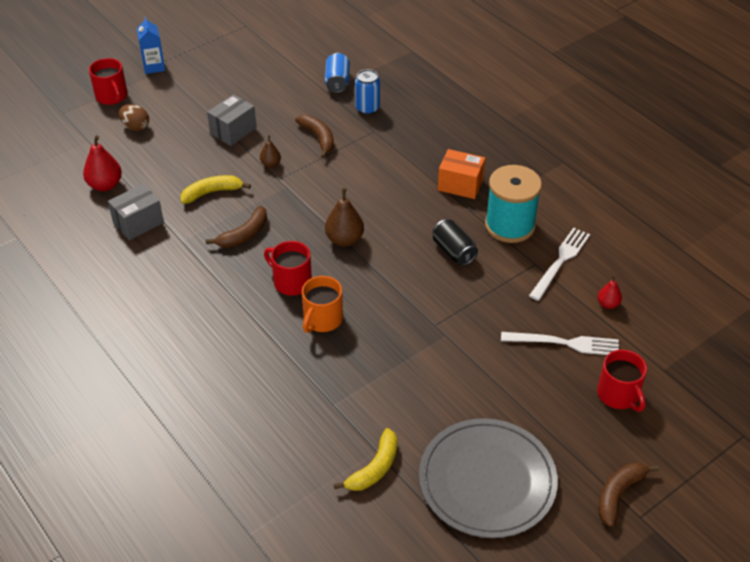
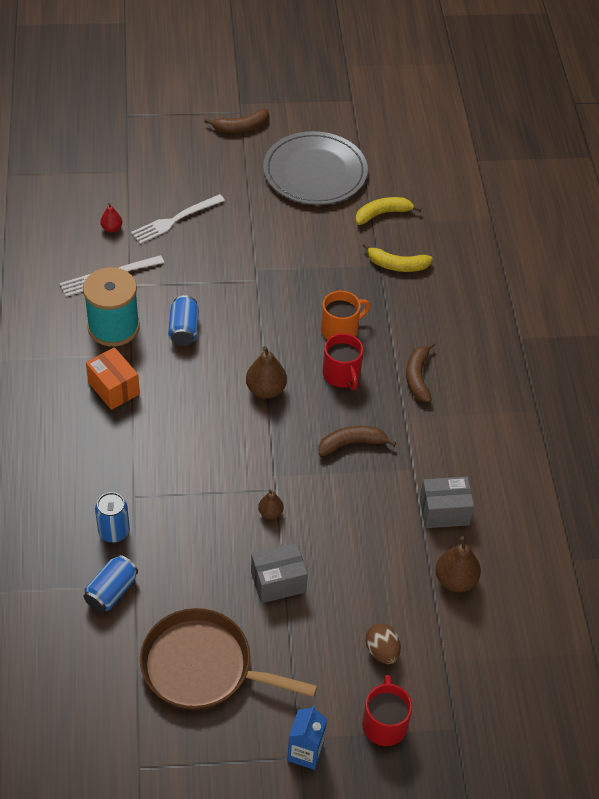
camera: 150 degrees left, 5 degrees up
(105, 185) = (455, 580): red pear -> brown pear
(212, 192) = (352, 509): yellow banana -> yellow banana (397, 265)
(247, 74) = (202, 667): none -> brown pan
(318, 138) = (197, 519): brown banana -> brown banana (418, 377)
(453, 251) = (184, 329): black can -> blue can
(564, 343) = (175, 220): white fork -> white fork turned 75 degrees counterclockwise
(618, 395) = (176, 173): red mug -> none

